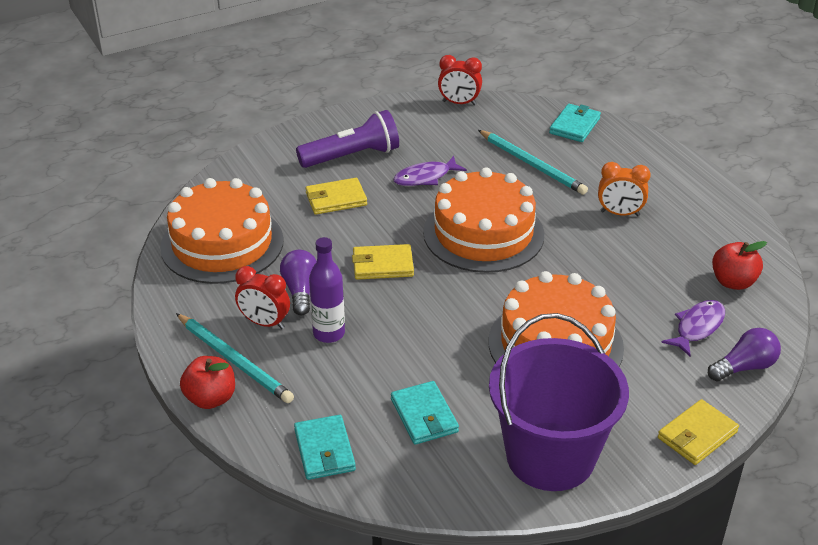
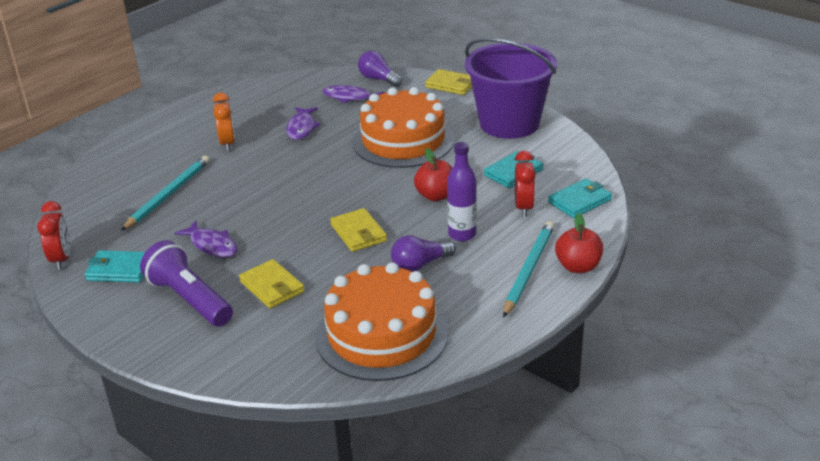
camera: 110 degrees left, 5 degrees down
(264, 323) = (473, 270): red clock -> red clock (523, 207)
(483, 233) = (286, 196): orange cake -> none
(575, 126) = (93, 186): turquoise wallet -> turquoise wallet (119, 269)
(630, 271) = (301, 128): none -> purple fish
(733, 282) = (292, 92): red apple -> red apple (436, 196)

